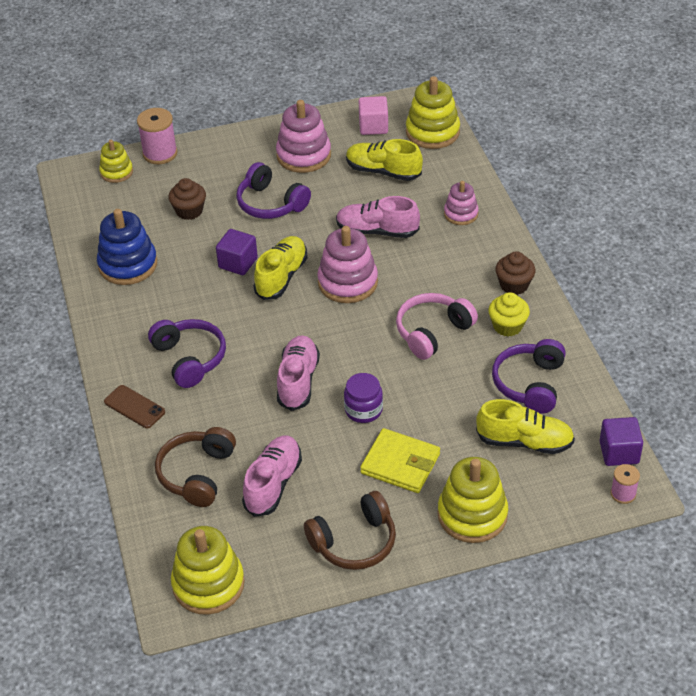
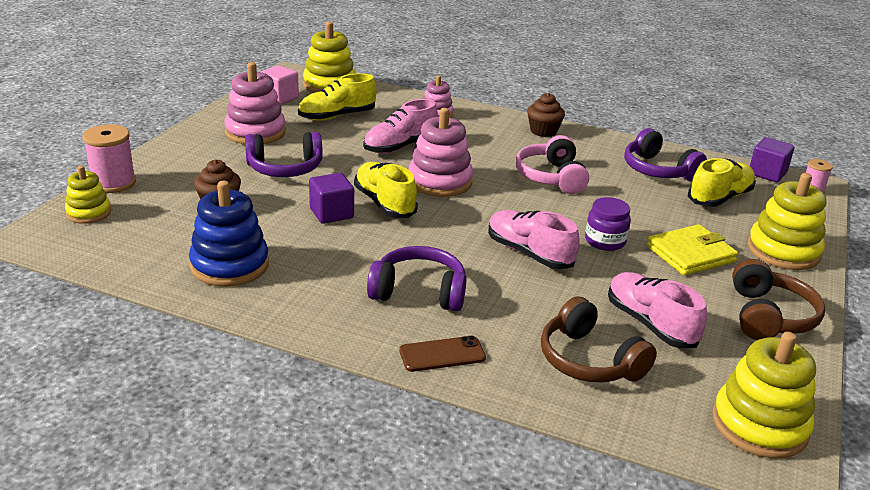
camera: 55 degrees left, 15 degrees down
(507, 326) = (584, 151): yellow cupcake -> none

